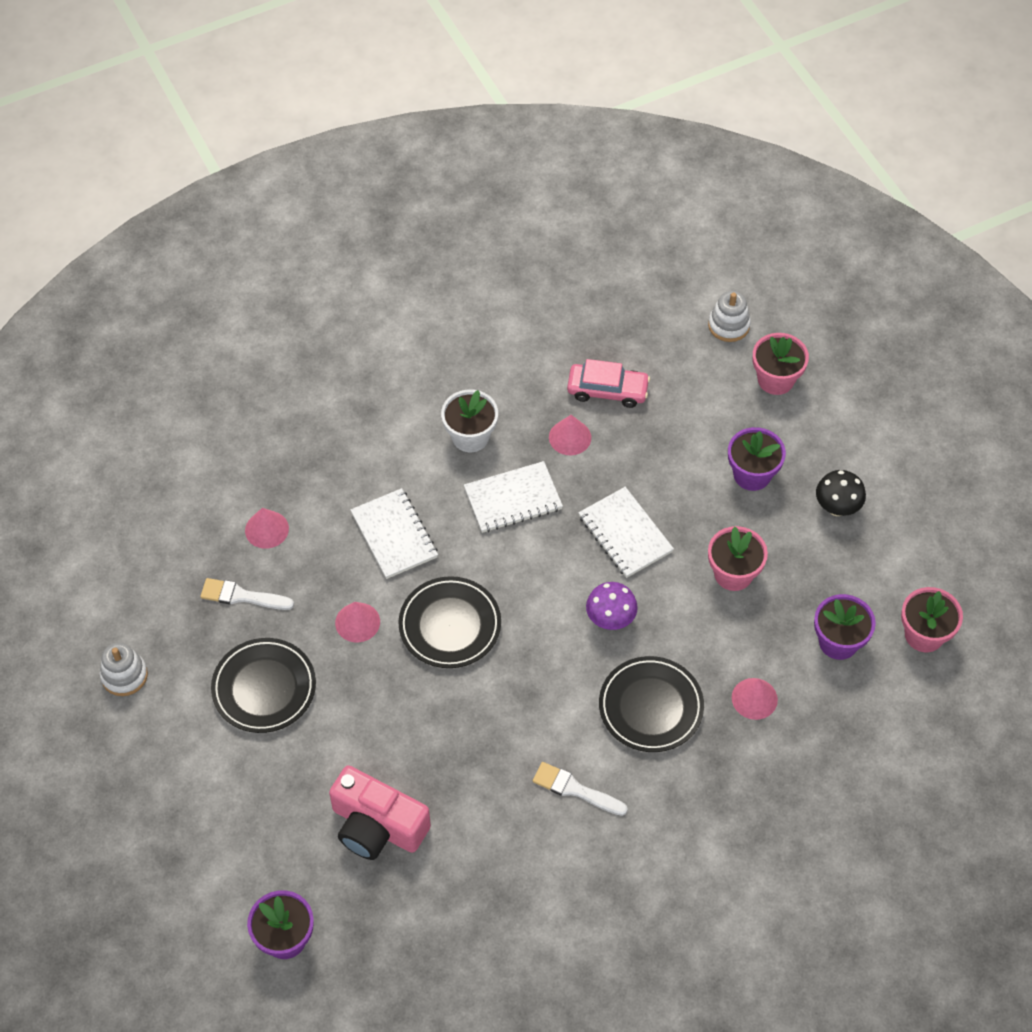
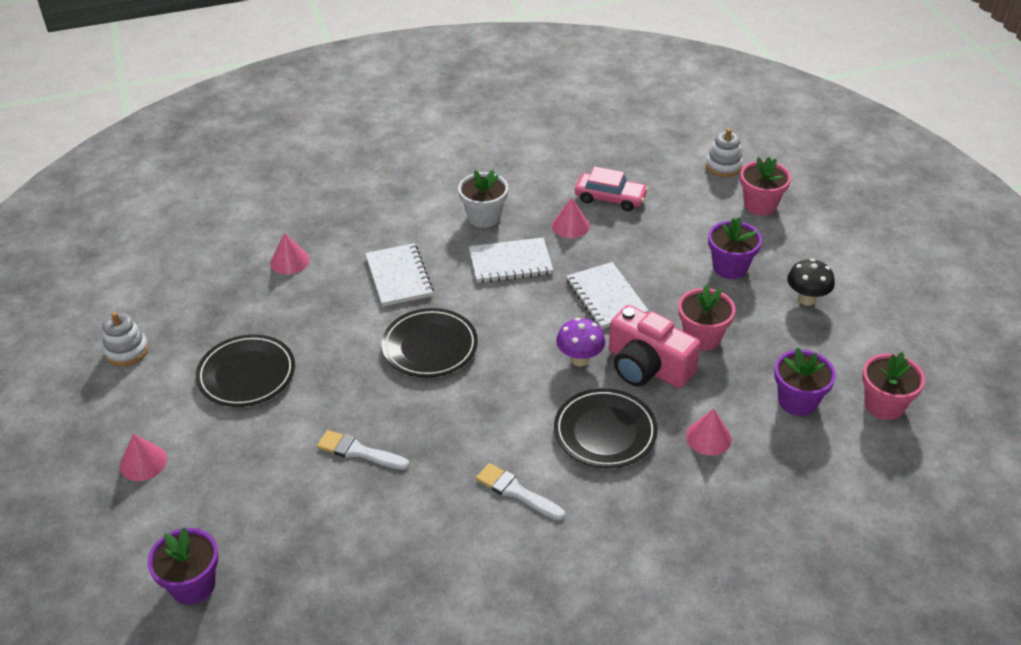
camera: 10 degrees right, 15 degrees down
(242, 596) = (251, 305): white brush -> white brush (358, 451)
(357, 622) = (347, 335): pink cone -> pink cone (143, 462)
(377, 826) = (315, 498): pink camera -> pink camera (647, 366)

